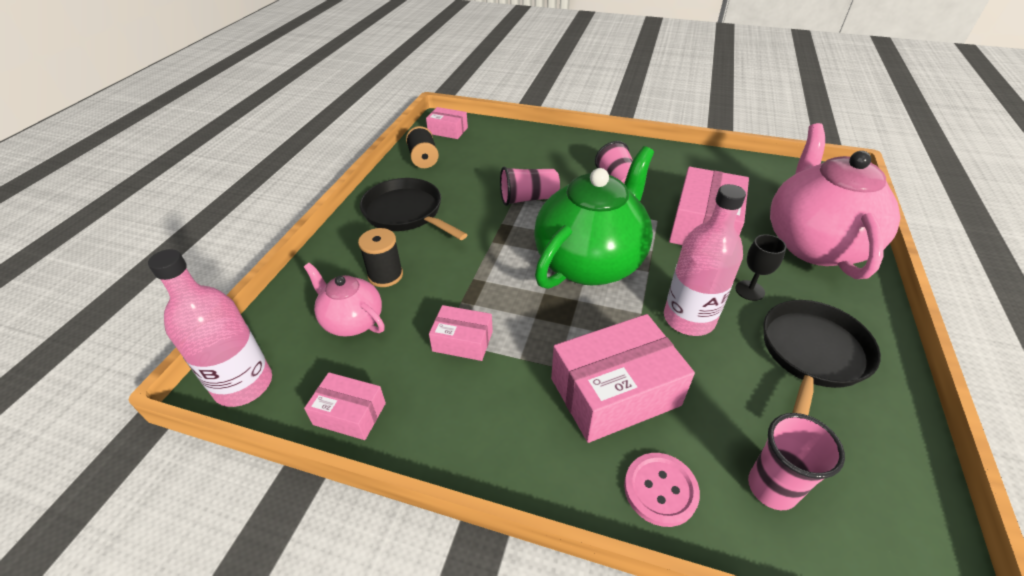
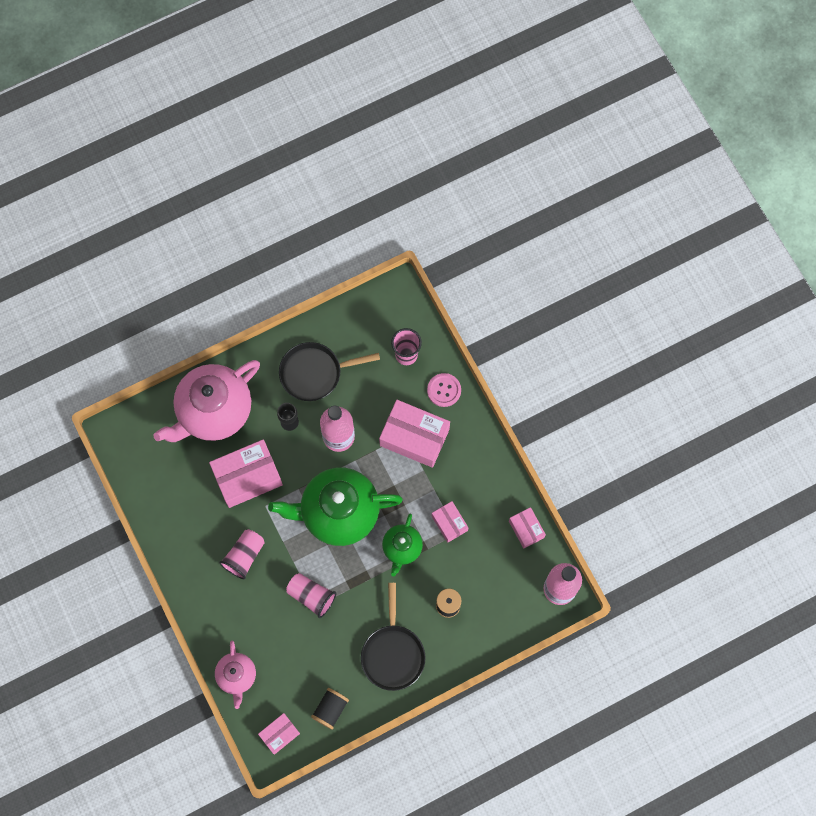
camera: 135 degrees left, 30 degrees up
(352, 321) = (488, 586): pink teapot -> pink teapot (237, 676)
(448, 130) = (279, 734): pink box -> pink box turned 75 degrees clockwise
(490, 282) = (402, 548): none -> green teapot

